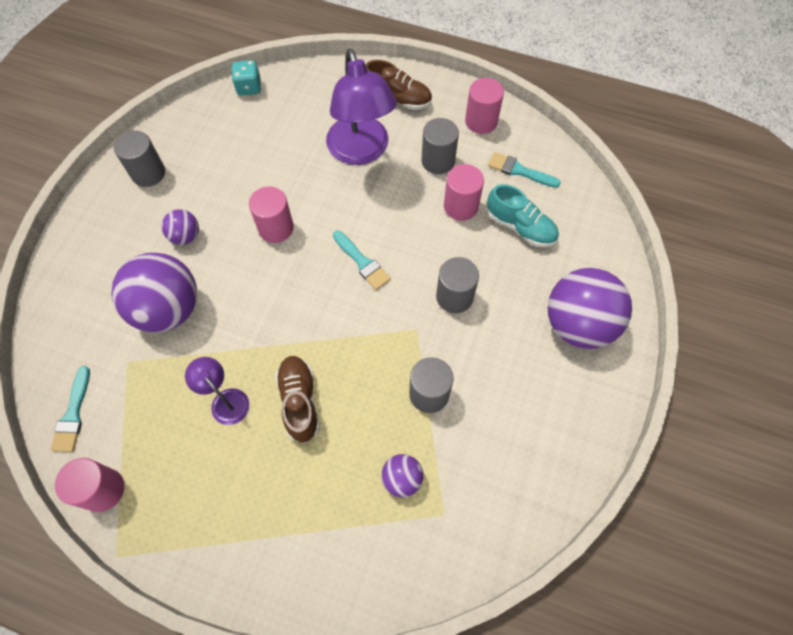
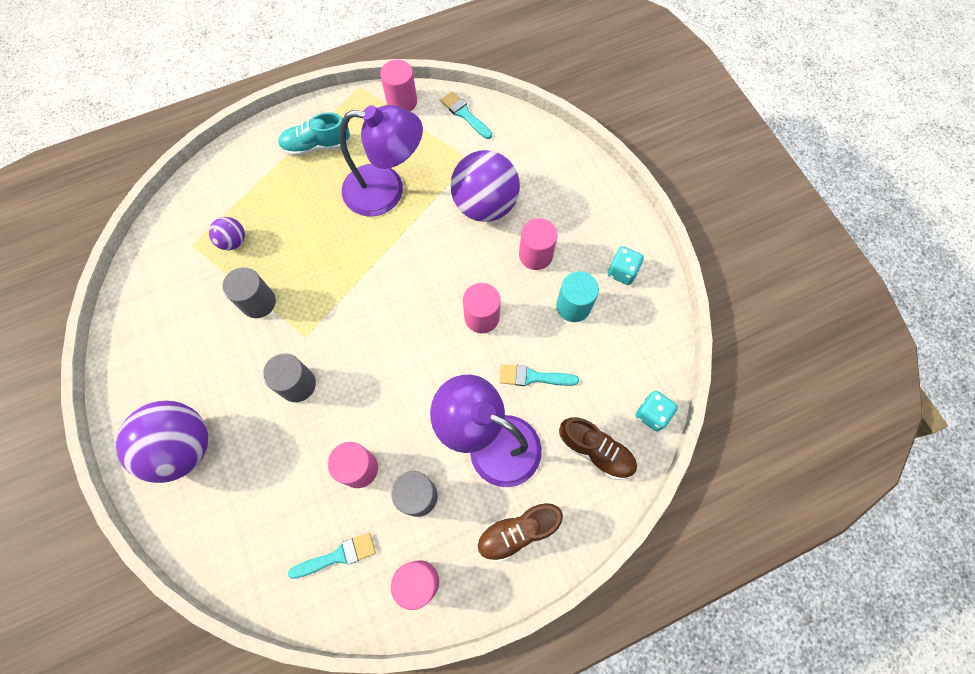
camera: 135 degrees right, 5 degrees up
(148, 173) = (622, 272): grey cylinder -> turquoise dice
(185, 236) = (535, 255): purple ball -> pink cylinder
(209, 181) = (573, 306): none -> turquoise cylinder
(225, 400) = (386, 191): purple lamp -> purple lamp, size x2.01
(299, 401) = (340, 228): brown shoe -> brown shoe (595, 451)
(362, 262) = (391, 349): turquoise brush -> turquoise brush (533, 377)
(520, 227) = (292, 495): turquoise shoe -> turquoise shoe (317, 146)

